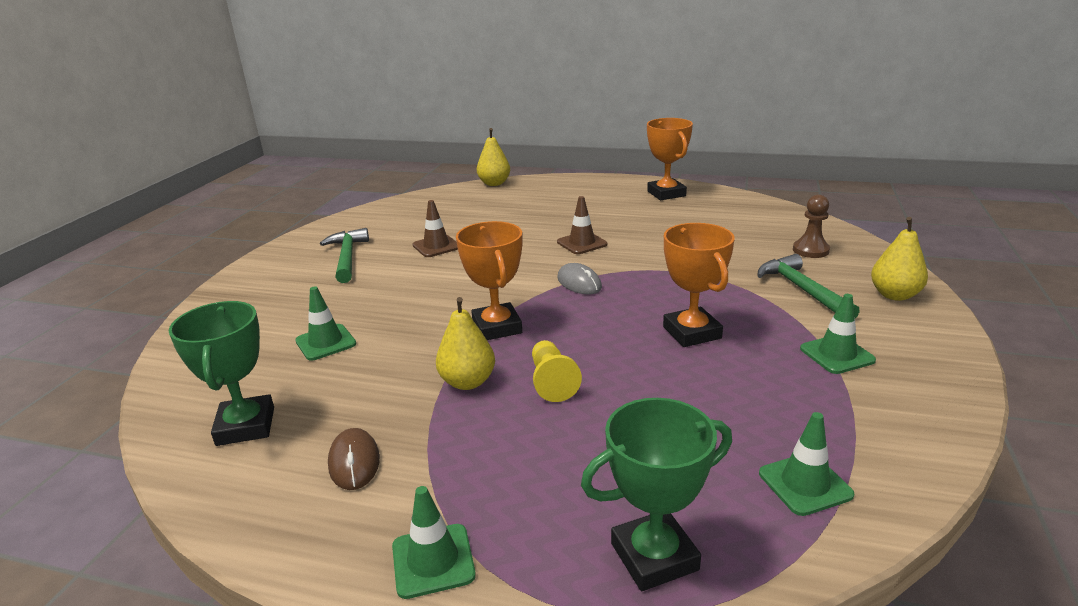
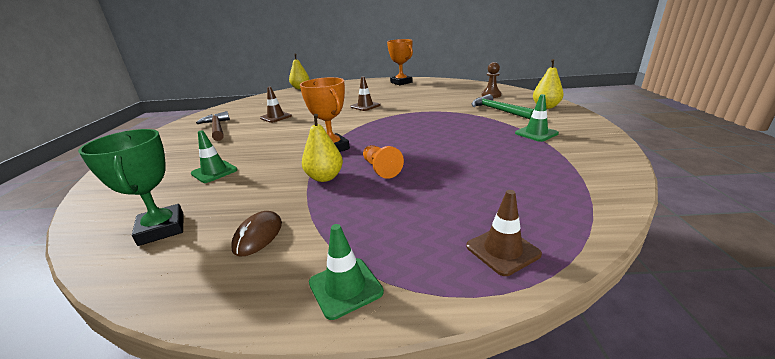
camera: 15 degrees left, 0 degrees up
(347, 257) = (217, 128): green hammer -> brown hammer
(354, 462) = (258, 236): brown mouse -> brown mouse turned 45 degrees clockwise
(552, 382) = (381, 169): yellow pawn -> orange pawn
(579, 283) = (373, 122): grey mouse -> none
(654, 556) = (502, 250): green trophy -> brown traffic cone
(692, 332) = (451, 135): orange trophy -> none
(805, 484) = (565, 193): green traffic cone -> none

